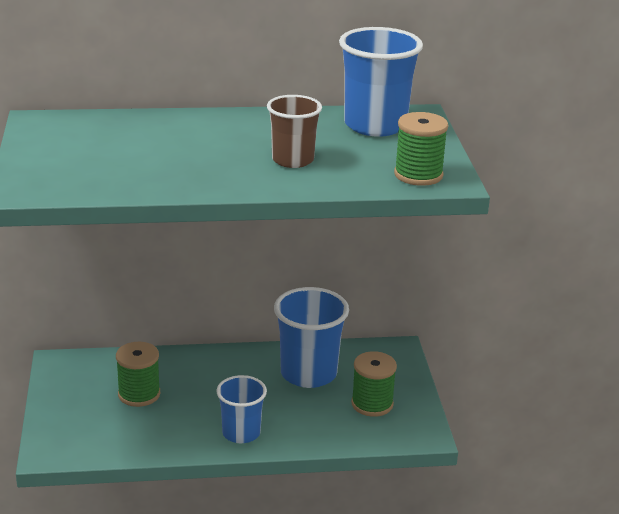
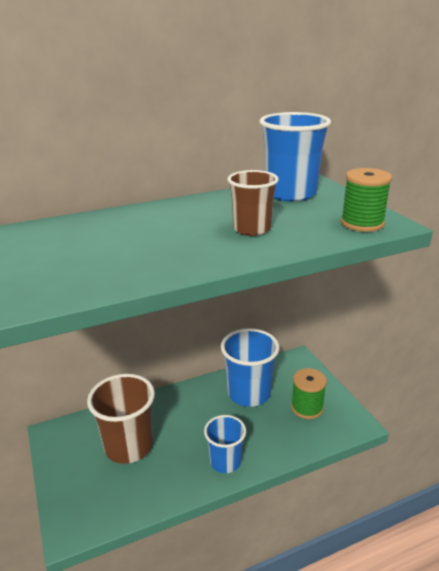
camera: 15 degrees left, 0 degrees up
(139, 394) = (129, 446): green spool -> brown cup

